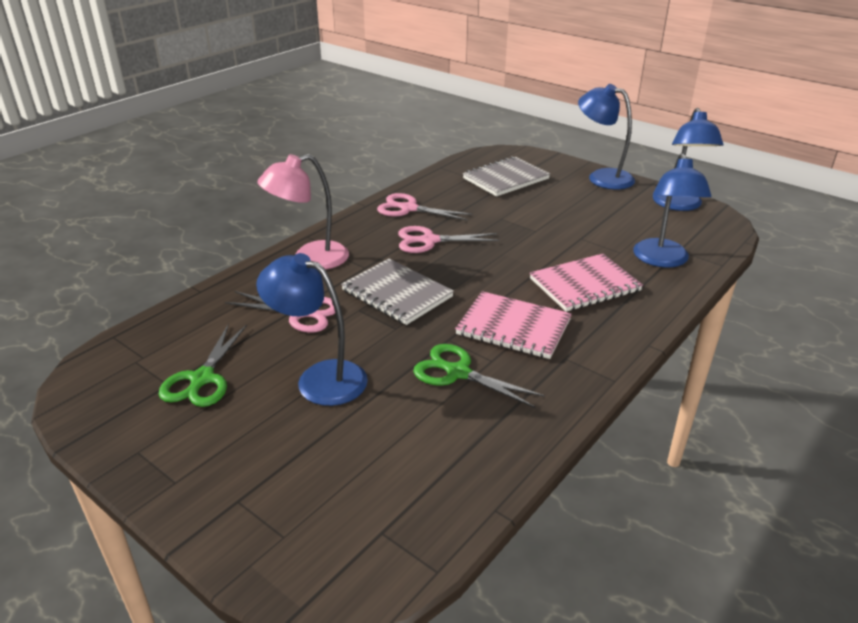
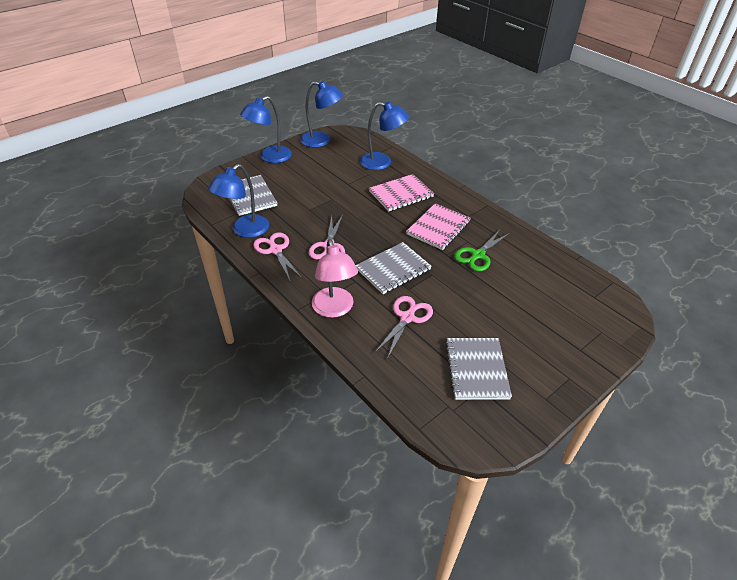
camera: 80 degrees left, 10 degrees up
(202, 379) = (476, 369): green scissors -> grey notebook
(319, 378) = (479, 312): blue lamp -> blue lamp (244, 230)
(408, 208) = (275, 250): pink scissors -> pink scissors turned 120 degrees clockwise
(585, 285) = (401, 194): pink notebook -> pink notebook turned 75 degrees clockwise

